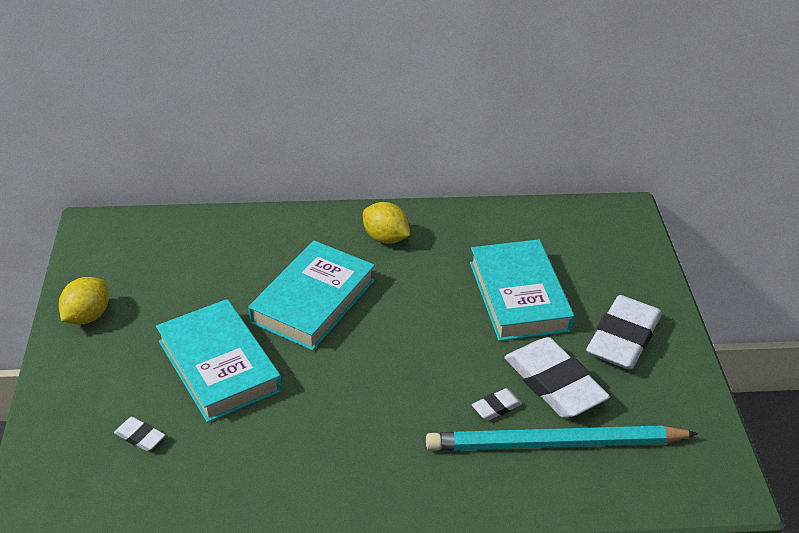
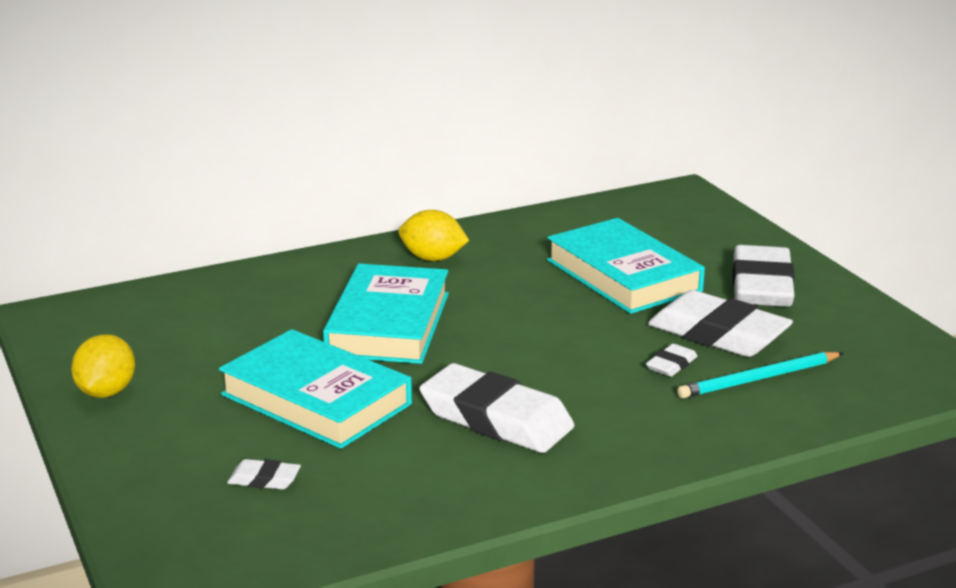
camera: 20 degrees left, 15 degrees down
(332, 425) = (496, 419): none -> white eraser
(556, 444) = (759, 379): turquoise pencil -> turquoise pencil, size x0.59

